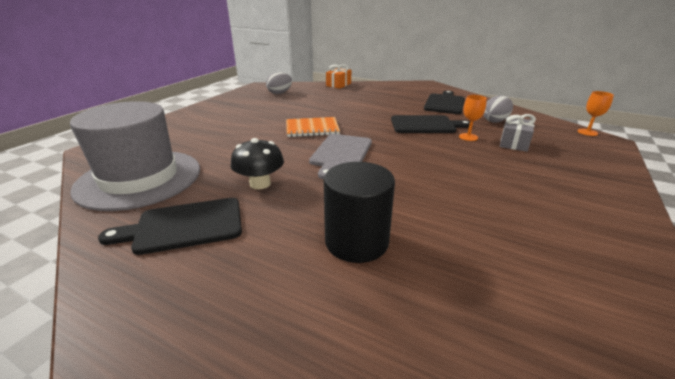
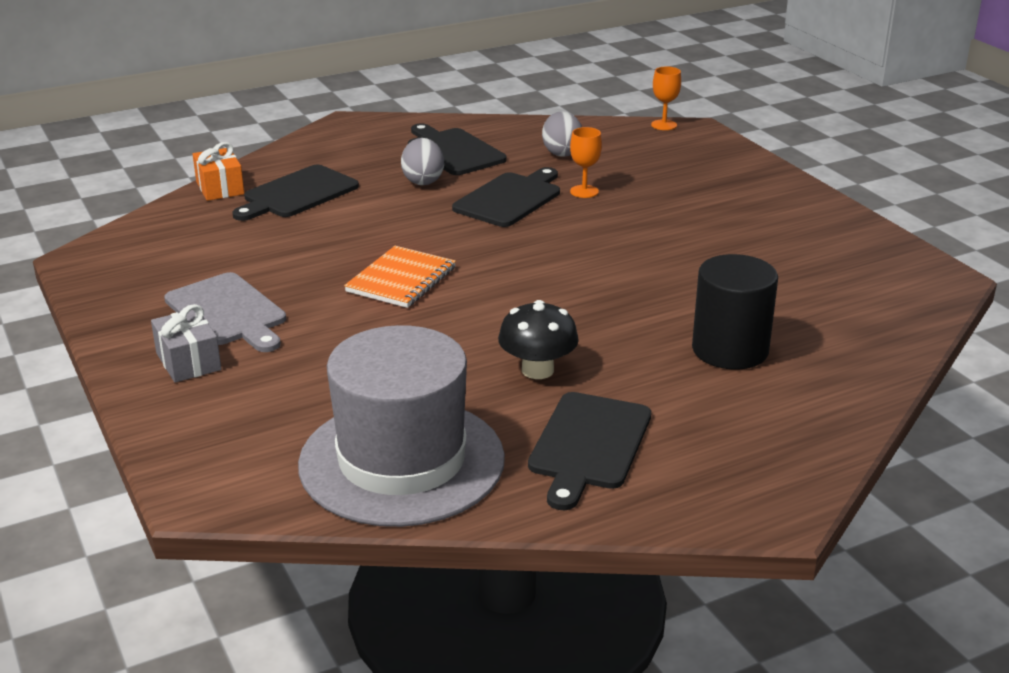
camera: 55 degrees left, 0 degrees up
(280, 93) = (171, 253): grey egg -> grey egg (423, 181)
(340, 153) = (520, 289): grey cutting board -> grey cutting board (228, 312)
(355, 94) = (297, 194): none -> black cutting board
(514, 143) = (635, 176): grey gift -> grey gift (188, 361)

